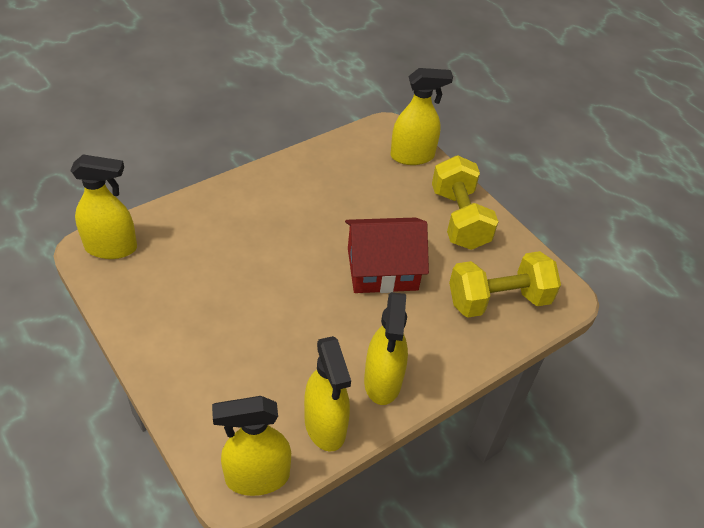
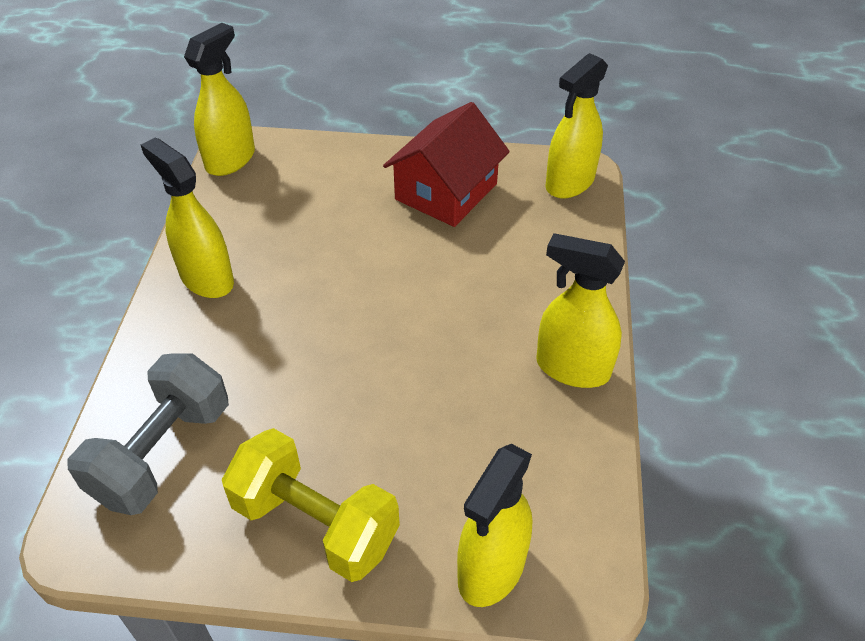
camera: 135 degrees right, 0 degrees up
(325, 426) = (218, 217): yellow spray bottle -> yellow spray bottle (572, 368)
(382, 269) = (328, 372): red house -> red house (446, 191)
(498, 300) = (163, 453): yellow dumbbell -> grey dumbbell

